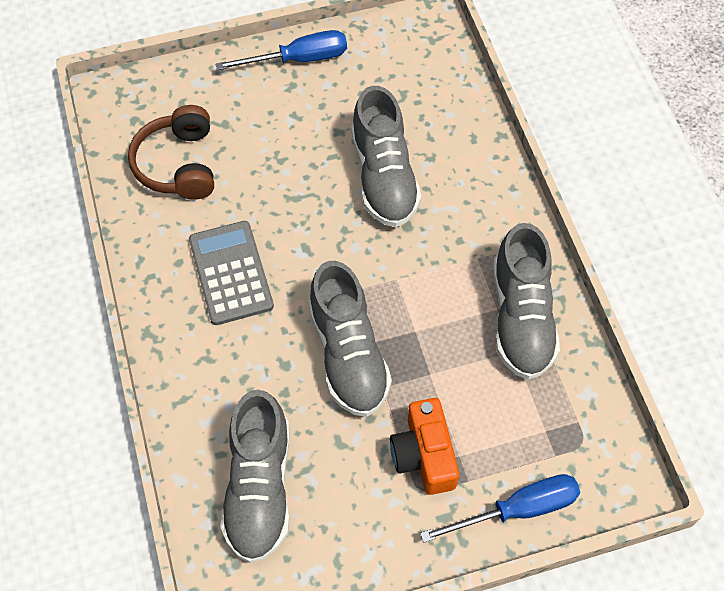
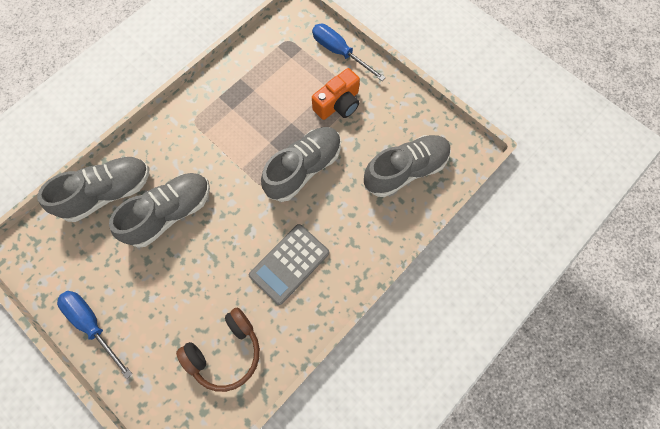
camera: 120 degrees left, 10 degrees up
(521, 318) = (231, 95): grey shoe -> grey shoe (108, 193)

